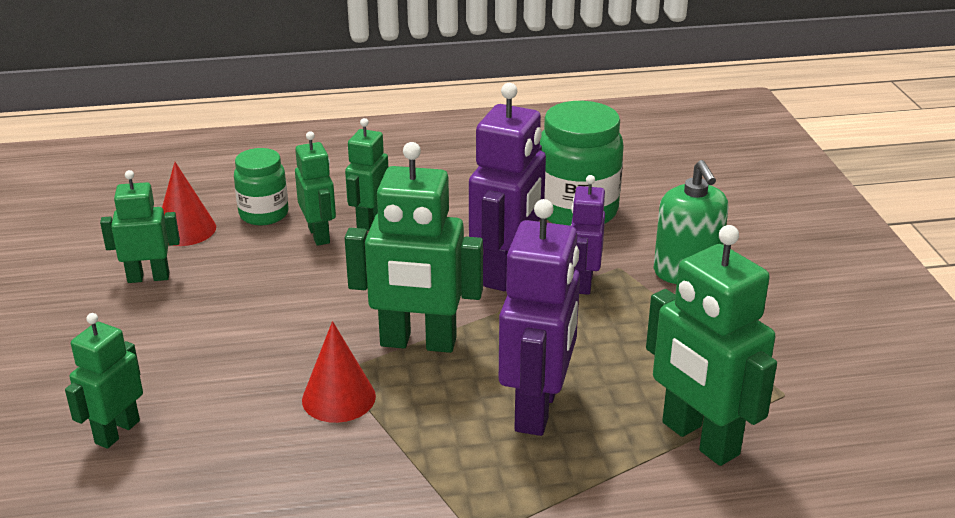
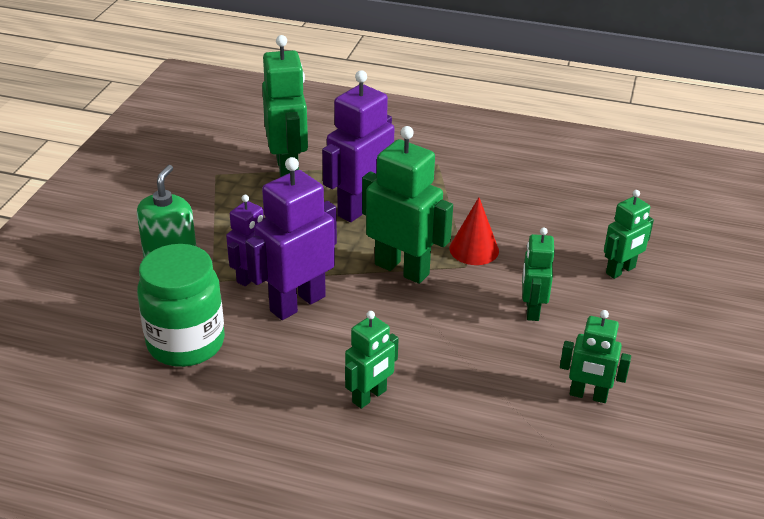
camera: 155 degrees left, 5 degrees up
(185, 230) = (545, 446): red cone -> none
(264, 214) = (464, 440): green jar -> none
(319, 235) = (423, 394): green robot -> green robot (532, 310)

